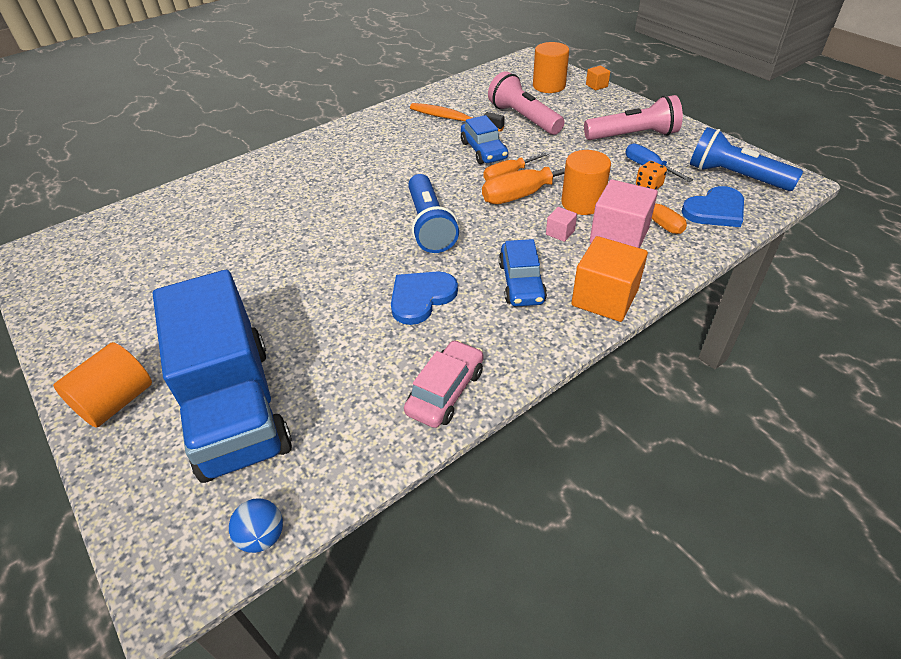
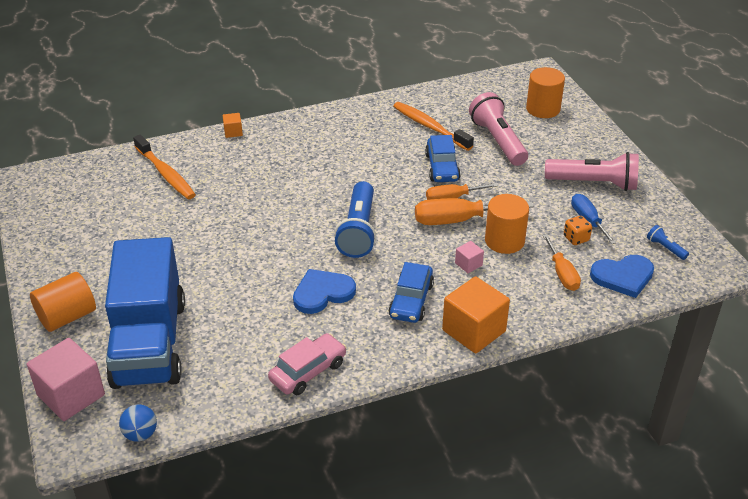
camera: 15 degrees right, 5 degrees down
(194, 214) = (166, 174): none -> orange toothbrush
(596, 85) = (591, 119): orange cube -> orange cube (233, 132)
(619, 236) = (519, 280): pink cube -> pink cube (71, 395)
(734, 176) = (665, 248): blue flashlight -> blue flashlight, size x0.44

